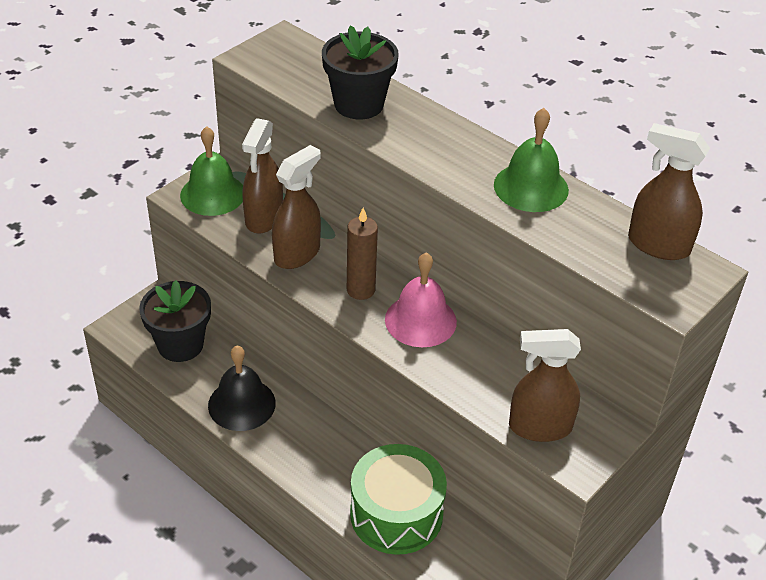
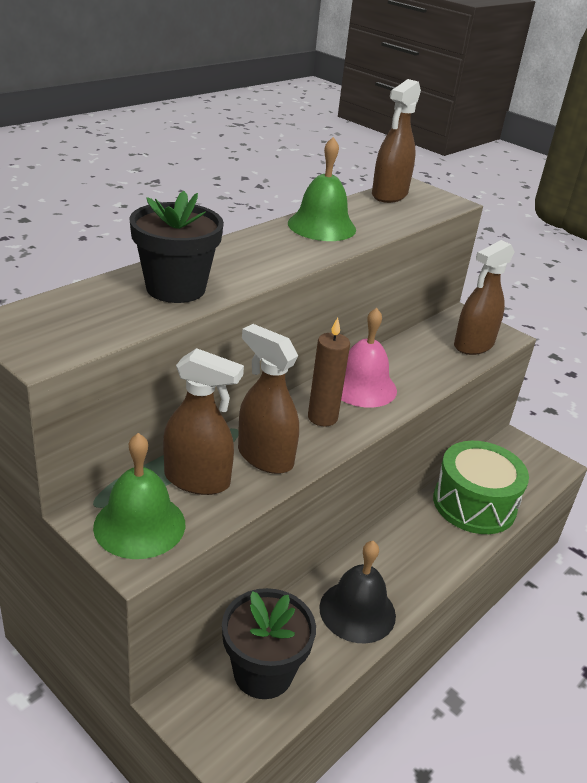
camera: 90 degrees left, 10 degrees down
(539, 427) = (473, 345): brown spray bottle -> brown spray bottle turned 45 degrees clockwise

